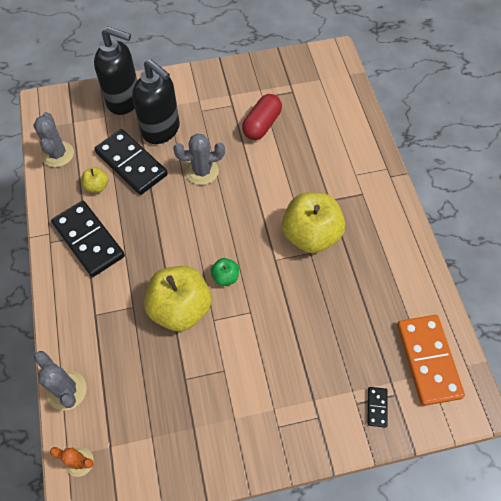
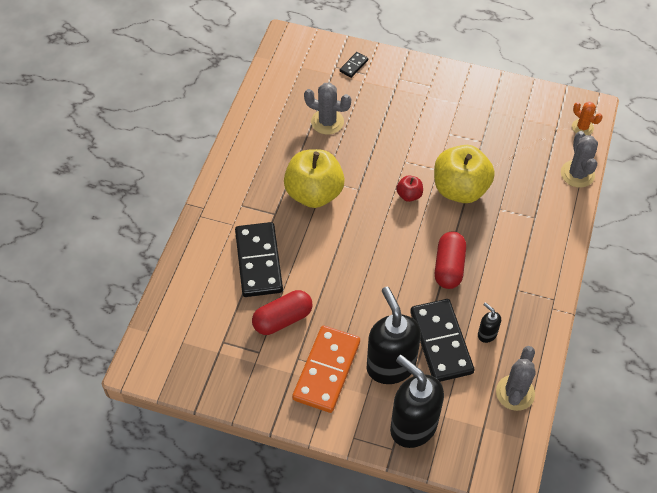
camera: 150 degrees left, 5 degrees down
(89, 240) = (516, 283): black domino -> black domino (258, 261)
(97, 186) = (487, 334): yellow apple -> black soap dispenser
(154, 226) = (449, 267): none -> red capsule
(202, 171) = (374, 298): grey cactus -> grey cactus (327, 122)
(225, 277) = (409, 195): green apple -> red apple
(428, 360) = (295, 73): orange domino -> orange domino (326, 370)

